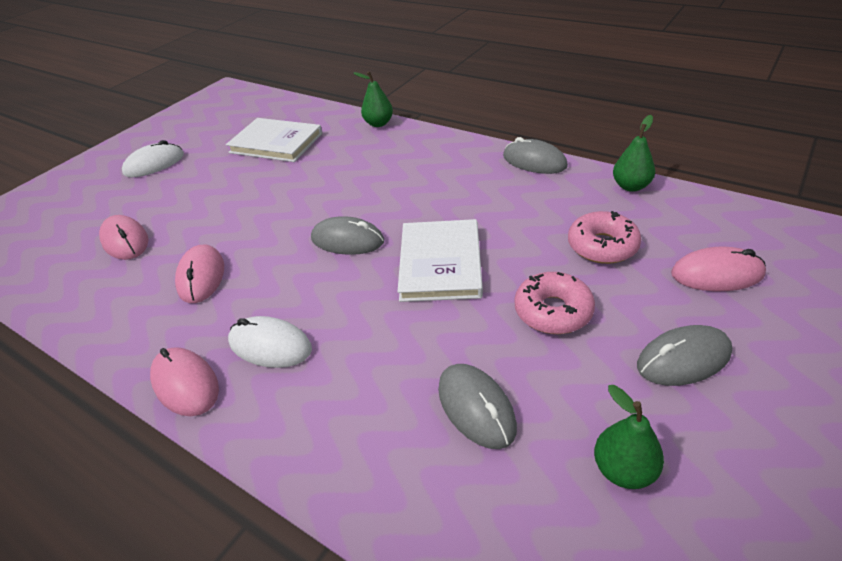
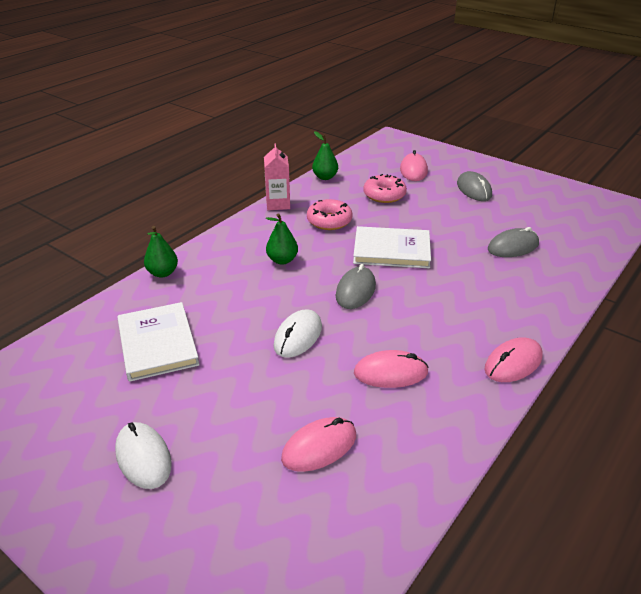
camera: 90 degrees left, 5 degrees down
(270, 345) = (472, 324): white mouse -> white mouse (298, 336)
(276, 143) = (157, 344): white book -> white book turned 45 degrees counterclockwise
(534, 161) = (278, 204): grey mouse -> pink carton
(553, 311) = (440, 217): pink donut -> pink donut (329, 221)
(623, 470) = (540, 214): green pear -> green pear (282, 260)

